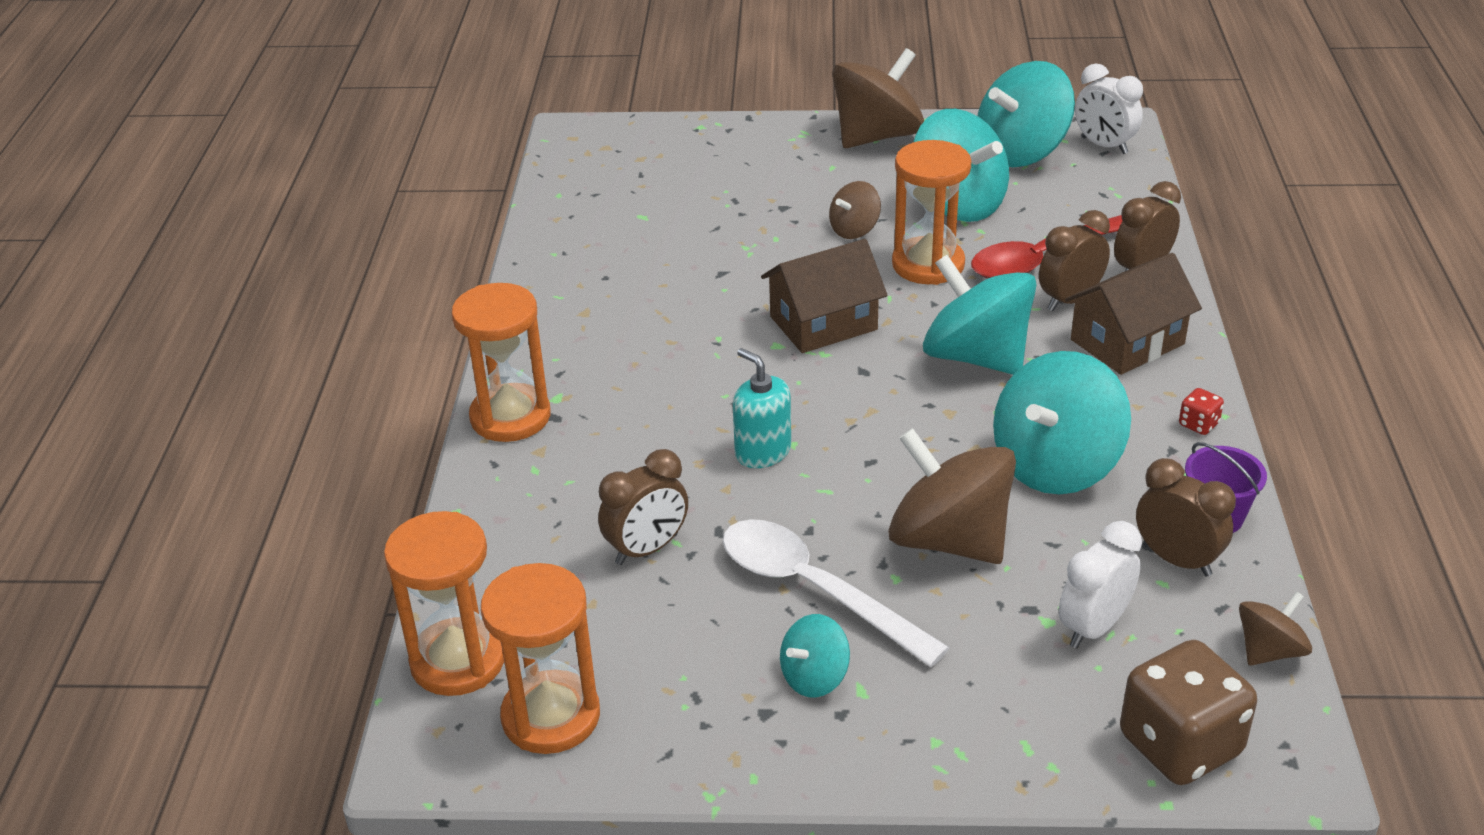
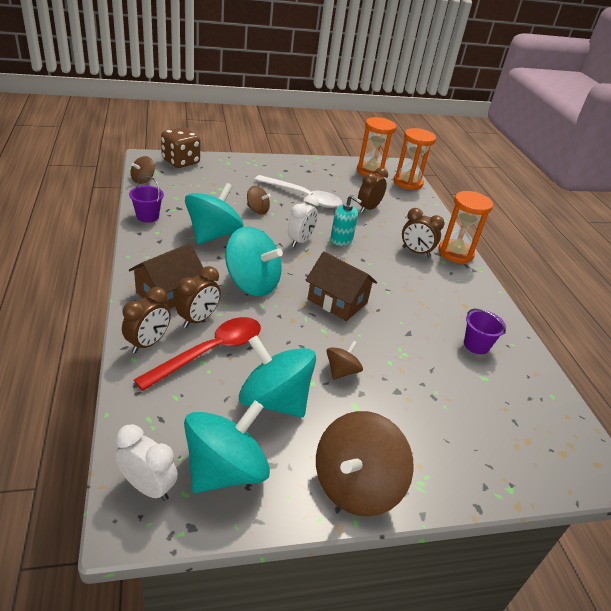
camera: 160 degrees right, 0 degrees up
(618, 254) = (476, 345): none -> purple bucket
(814, 677) = (296, 177): turquoise spinning top -> none
(823, 323) = (337, 301): brown house -> brown house turned 75 degrees clockwise
(928, 264) = (287, 343): orange hourglass -> none
(949, 540) = (257, 210): brown spinning top -> brown spinning top, size x0.51
(1093, 627) = (204, 186): white clock -> white clock (300, 241)
(1177, 560) = (168, 203): brown clock -> brown clock (416, 252)
(1198, 424) = (142, 251): red dice -> none

